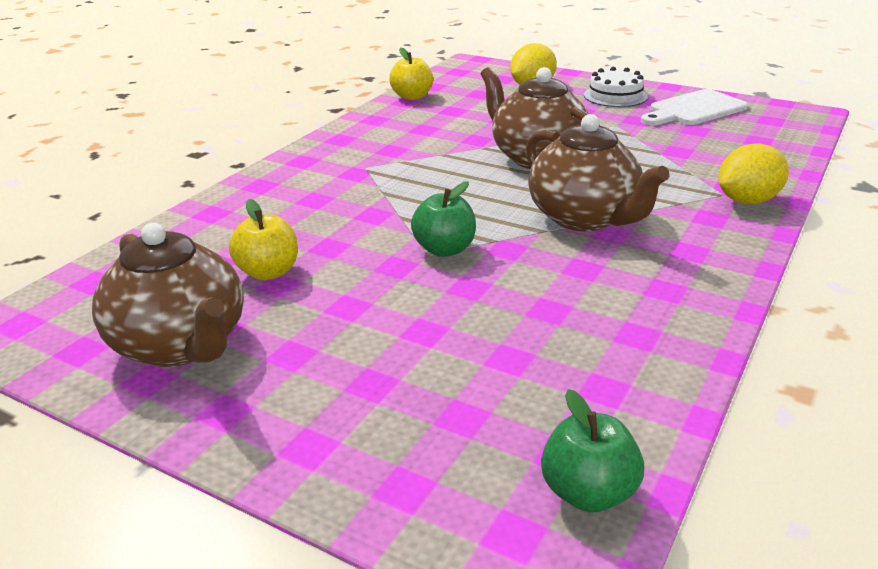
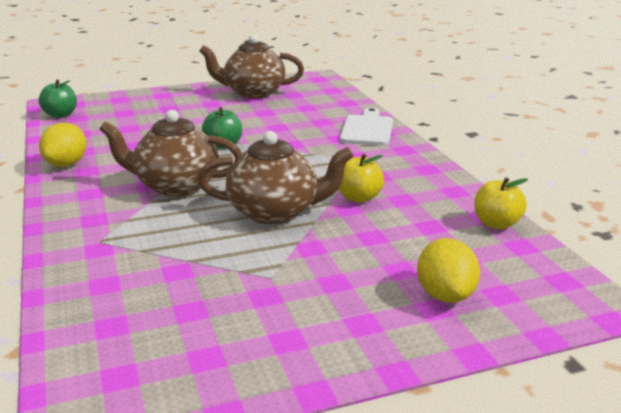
camera: 130 degrees right, 5 degrees down
(268, 272) = (278, 113): yellow apple -> yellow apple (359, 198)
(615, 96) = (341, 327): white cake -> none
(693, 109) = (227, 348): white cutting board -> white cutting board (367, 129)
(747, 201) = (75, 243): yellow lemon -> yellow lemon (66, 164)

